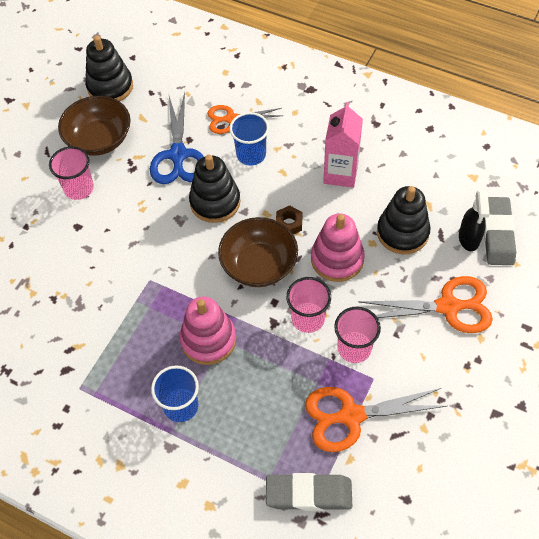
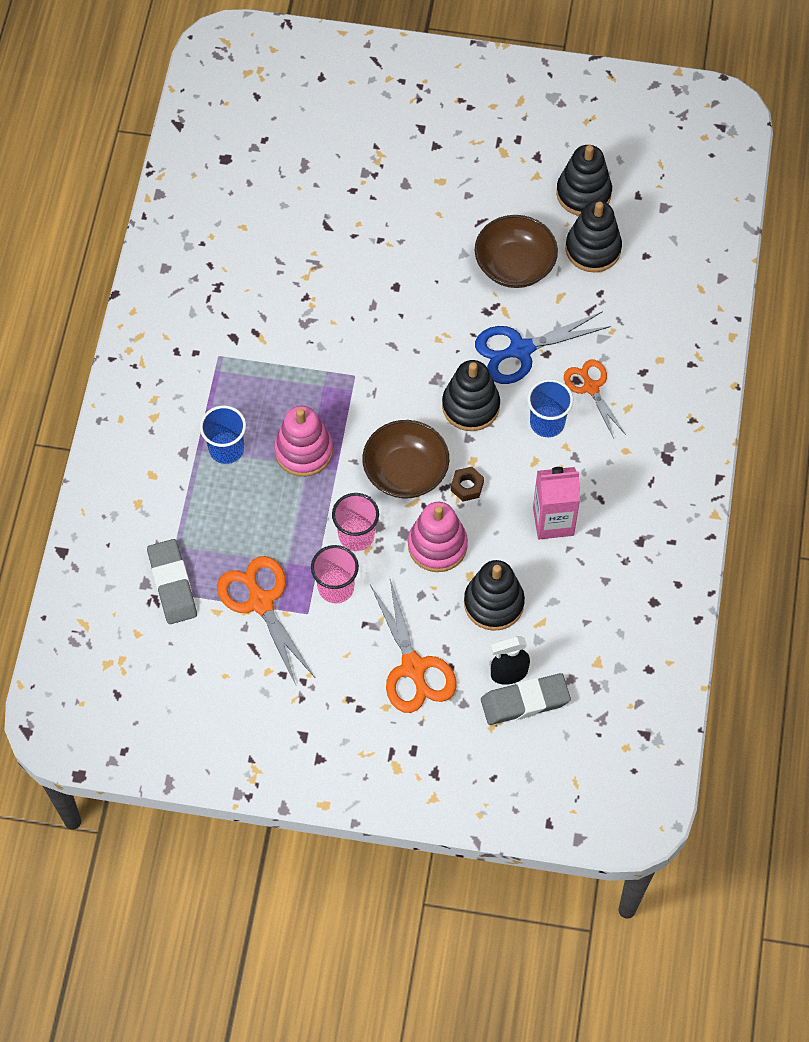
camera: 70 degrees right, 5 degrees up
(58, 80) = (583, 193): none -> black stacking toy
(79, 188) = (443, 270): pink cup -> none

